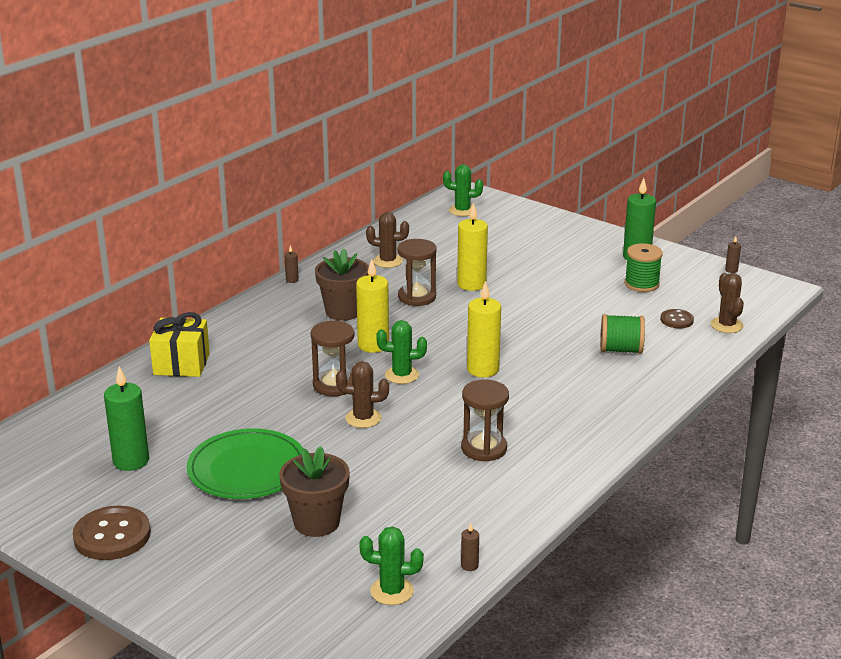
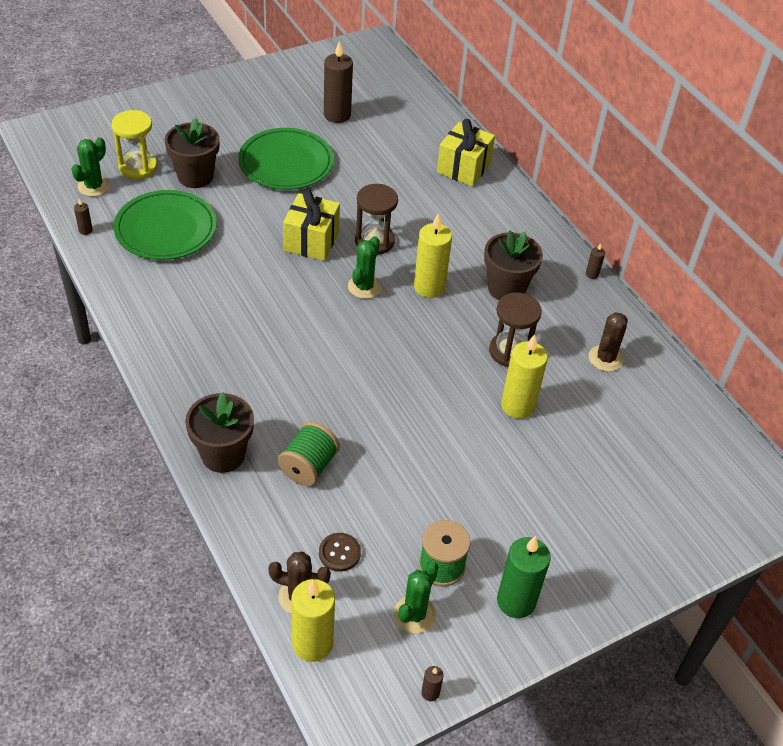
camera: 110 degrees right, 20 degrees up
(112, 535) = (254, 90): brown button -> none
(131, 461) = (337, 115): green candle -> brown candle
(331, 571) = (138, 167): none -> yellow hourglass
(363, 418) = (311, 241): brown cactus -> yellow gift
(420, 511) = (166, 229): none -> green plate
(462, 211) = (723, 478): green cactus -> green cactus (414, 614)
(483, 369) = (339, 344): yellow candle -> yellow candle (312, 643)
(484, 448) = (216, 294): brown hourglass -> none
(653, 388) = (223, 455): none -> brown flower pot

